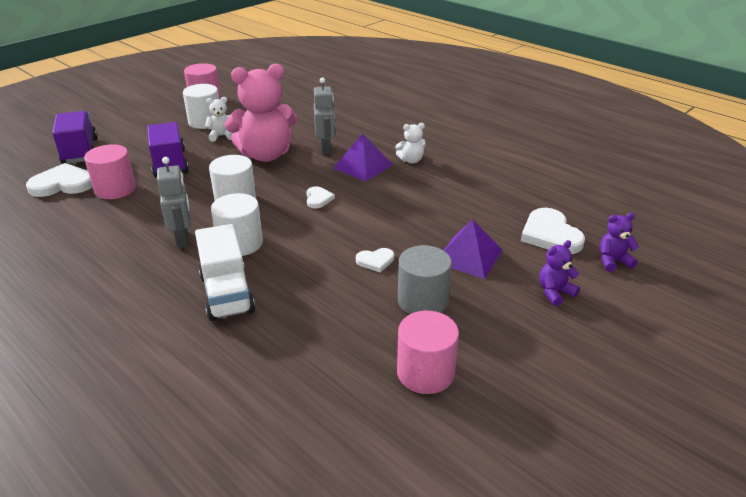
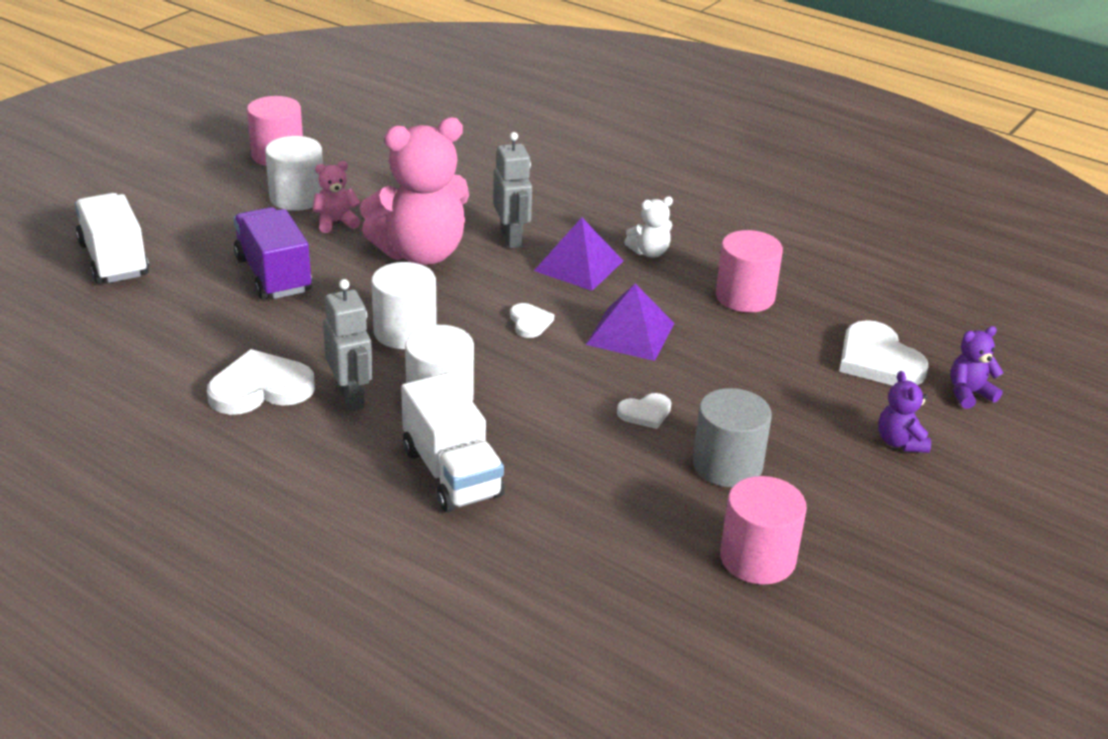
camera: 10 degrees left, 0 degrees up
(63, 184) = (116, 318): white heart -> white heart (260, 388)
(80, 151) = (113, 260): purple truck -> white truck
(115, 189) = (206, 322): pink cylinder -> pink cylinder (745, 296)
(222, 136) = (336, 222): white teddy bear -> pink teddy bear
(468, 256) = (773, 398): purple pyramid -> purple pyramid (630, 333)
(555, 292) = (900, 442): purple teddy bear -> purple teddy bear turned 60 degrees counterclockwise

